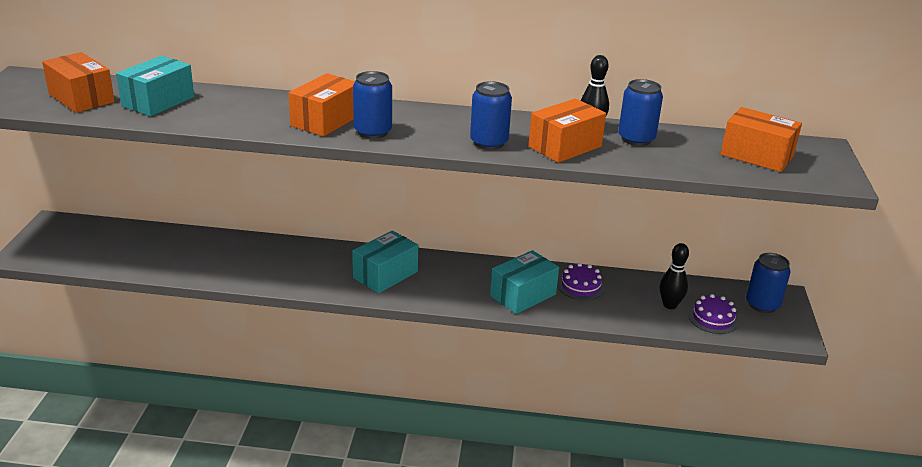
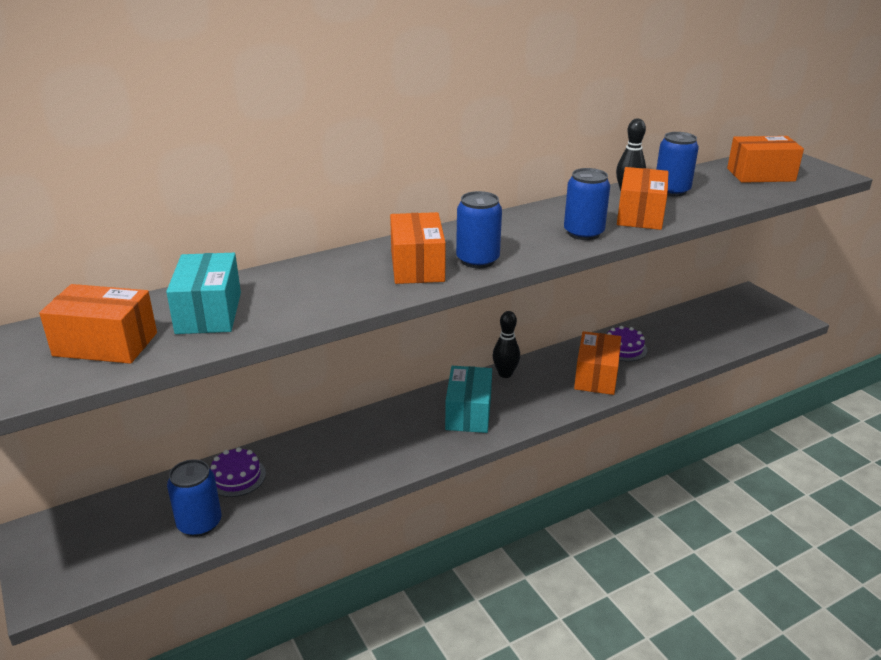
camera: 35 degrees left, 0 degrees up
(523, 295) = (596, 376): turquoise box -> orange box
(670, 305) = (698, 334): black bowling pin -> black bowling pin (505, 374)
(713, 318) = (736, 331): purple cake -> purple cake (236, 477)
(762, 304) = (747, 306): blue can -> blue can (199, 523)

